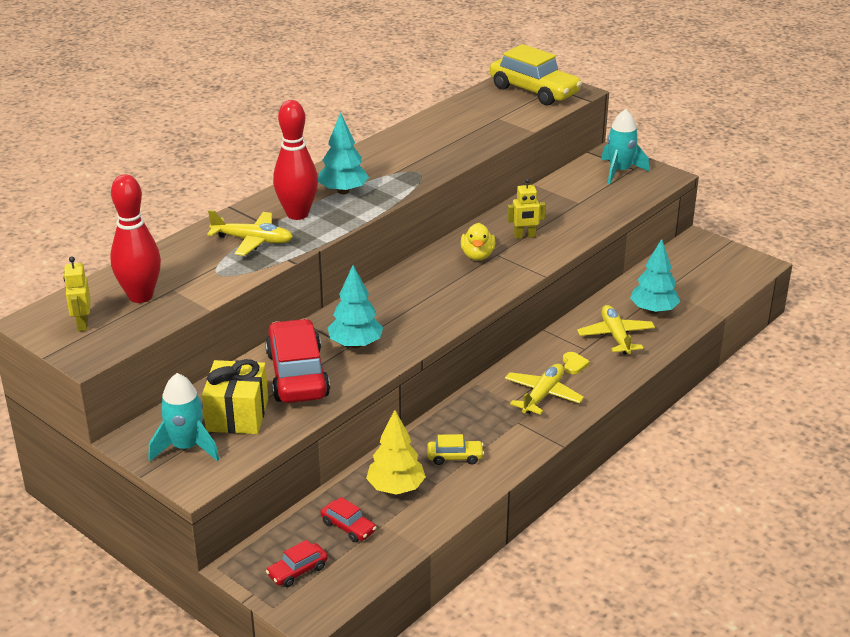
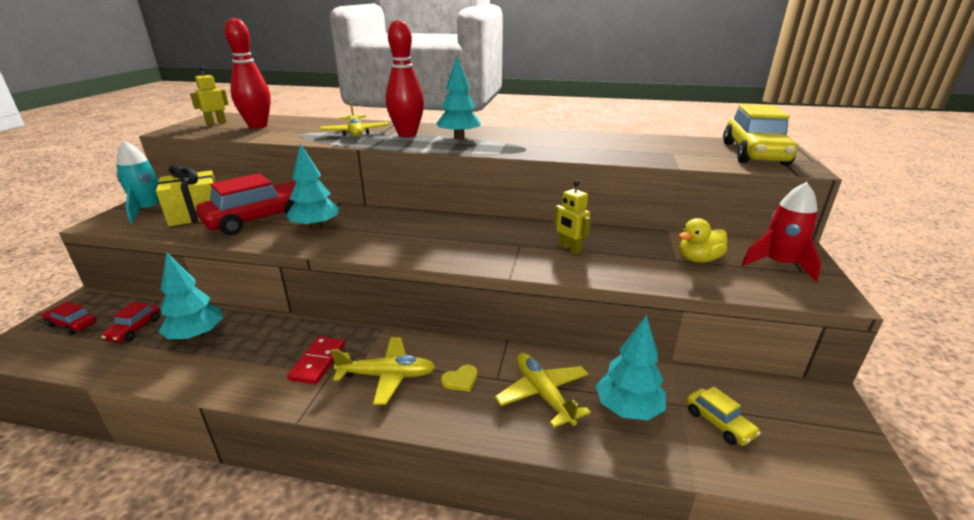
camera: 60 degrees right, 5 degrees down
(396, 488) = (197, 335): yellow tree -> turquoise tree
(455, 457) = (254, 353): yellow car -> yellow car (718, 423)
(477, 255) = (506, 237): yellow duck -> yellow duck (698, 259)
(496, 425) = (318, 362): none -> red domino
(615, 336) = (543, 394): yellow plane -> yellow plane turned 75 degrees counterclockwise
(619, 171) = (778, 264): turquoise rocket -> red rocket

